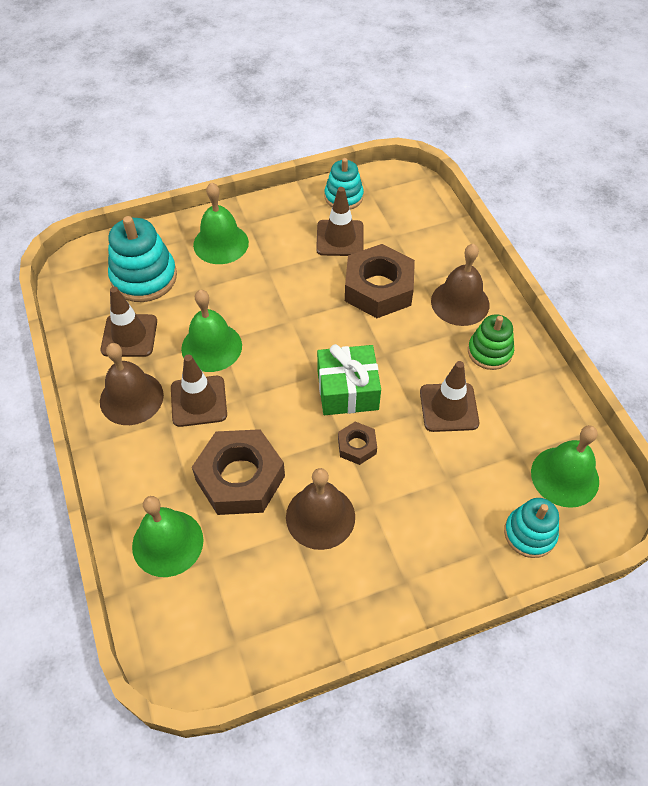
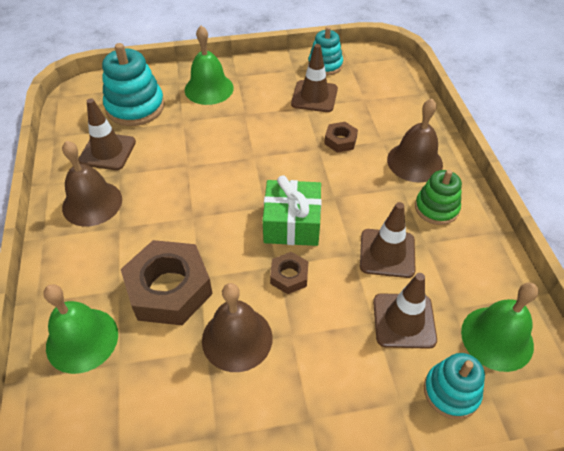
camera: 10 degrees right, 5 degrees down
(198, 401) = (151, 214): brown traffic cone -> brown traffic cone (404, 321)
(211, 347) = (176, 170): green bell -> none
(378, 288) = (340, 140): brown nut -> brown nut, size x0.48

